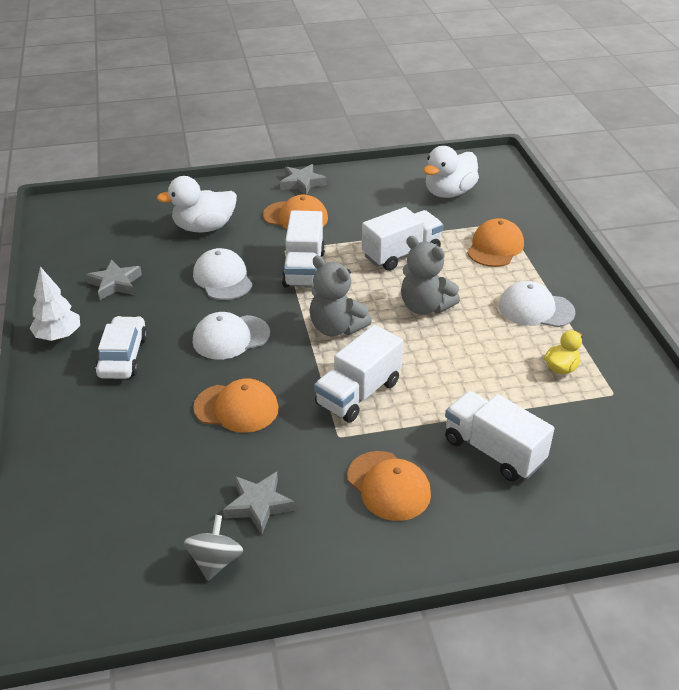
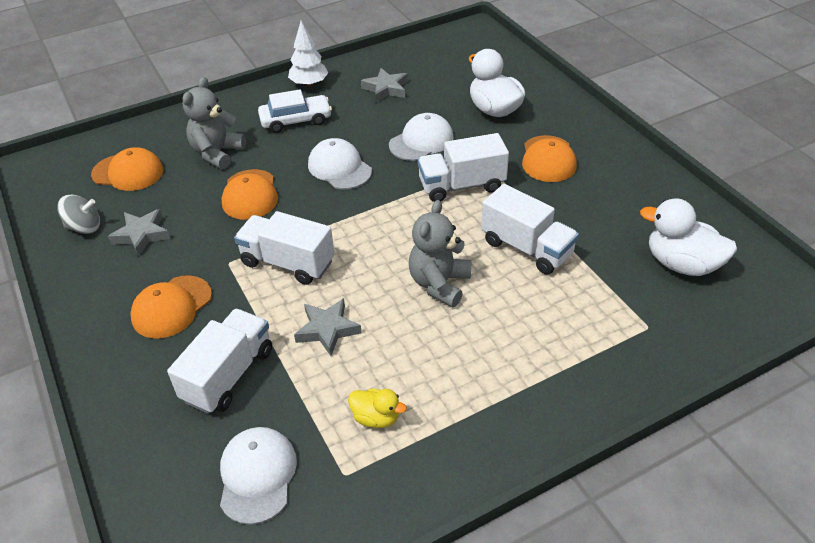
camera: 75 degrees right, 5 degrees up
(302, 183) = (615, 148): grey star -> grey star (327, 329)
(336, 328) = (378, 228): grey teddy bear -> grey teddy bear (217, 153)
(495, 247) = (587, 325): orange cap -> orange cap (128, 172)
(535, 309) = (478, 380): white cap -> white cap (257, 475)

